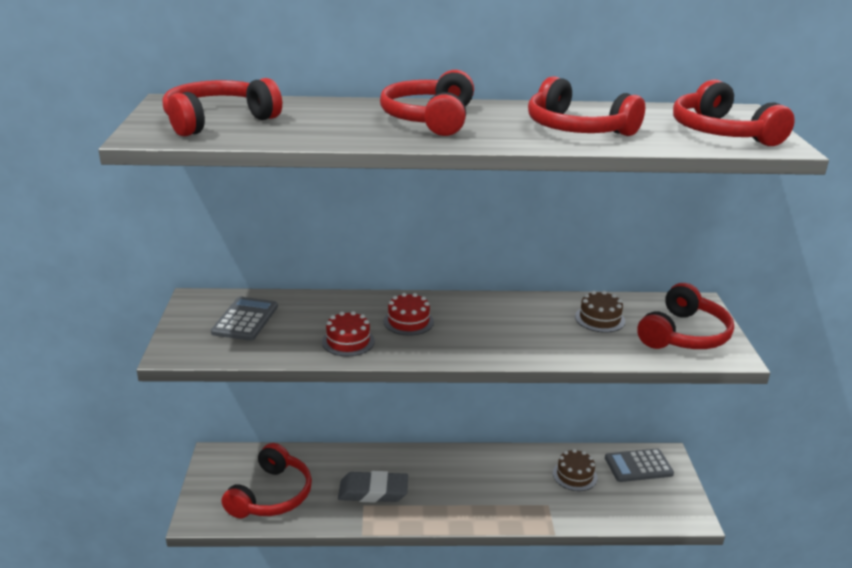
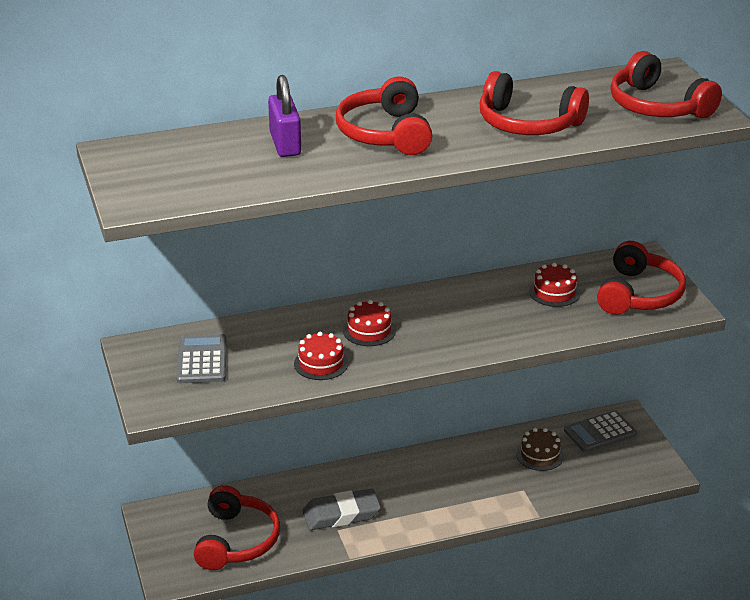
camera: 15 degrees left, 5 degrees up
(218, 121) = (185, 171): red headphones -> none
(328, 115) = (285, 144): none -> purple padlock
(599, 319) = (554, 292): brown cake -> red cake

